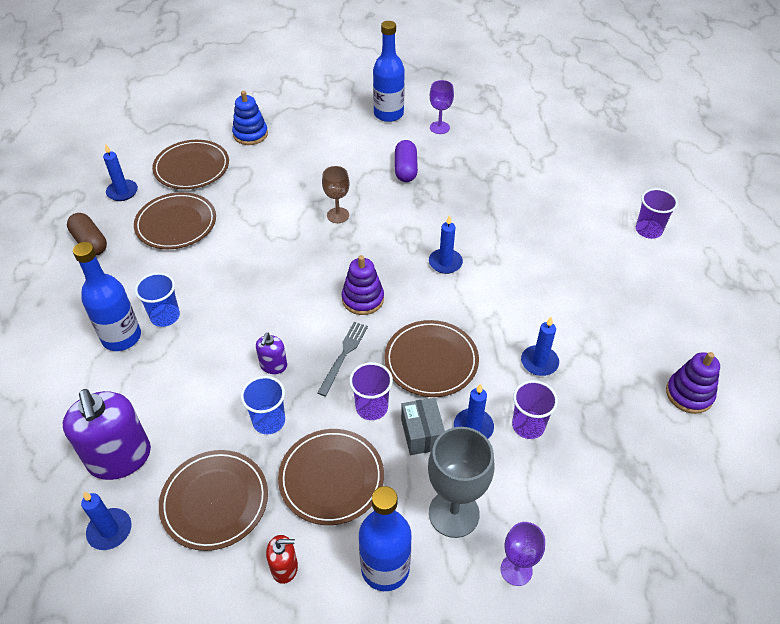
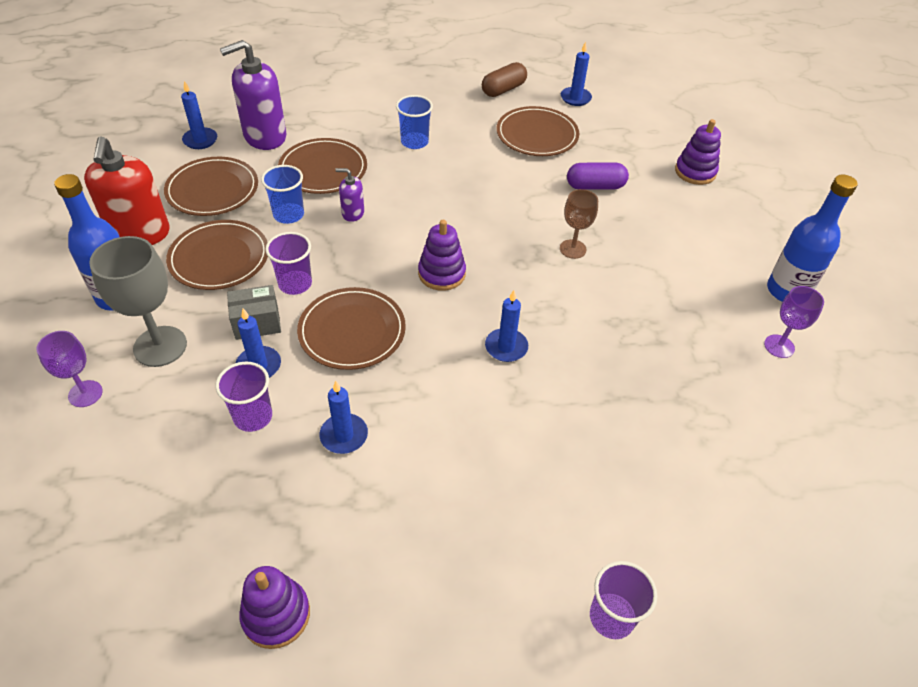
camera: 85 degrees right, 0 degrees up
(121, 337) = (390, 121): blue bottle -> none
(192, 167) = (624, 136): brown plate -> brown plate (323, 169)
(250, 134) = (695, 172): blue stacking toy -> purple stacking toy
(284, 567) = (140, 234): red soap dispenser -> red soap dispenser, size x2.07
(343, 355) = (363, 261): grey fork -> none
(405, 169) = (674, 309): purple capsule -> purple capsule (595, 186)

